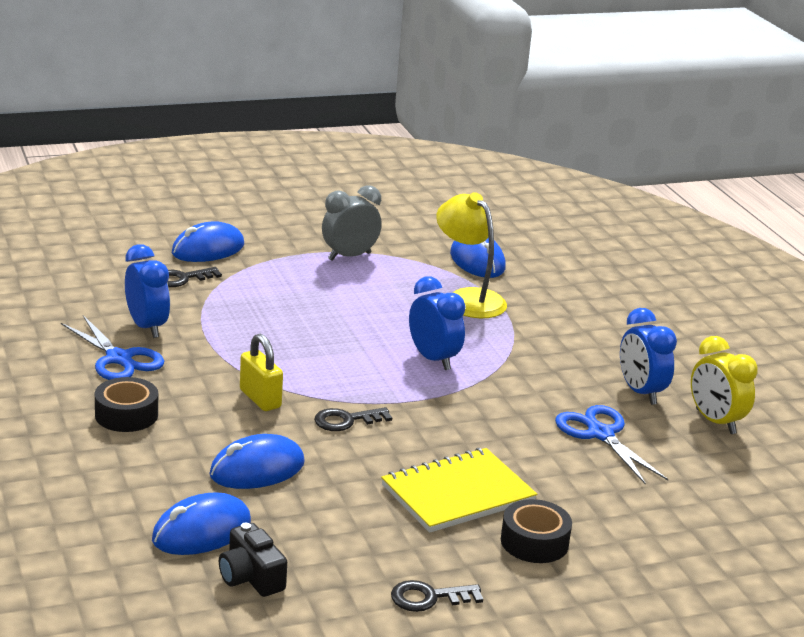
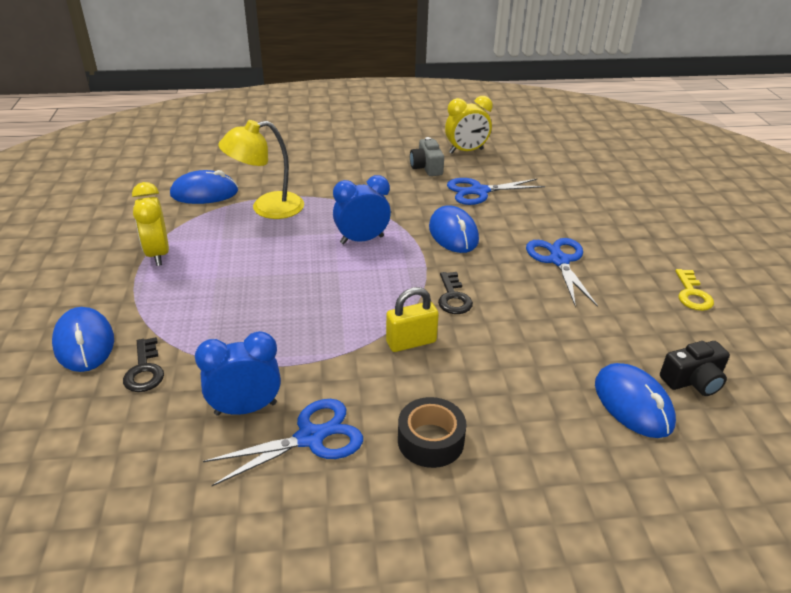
camera: 75 degrees left, 10 degrees up
(257, 469) = (530, 358): blue mouse -> blue mouse (453, 234)
(349, 256) = (158, 254): grey clock -> yellow clock
(429, 598) = (692, 294): black key -> yellow key
(458, 494) = (559, 260): yellow notebook -> blue scissors
(534, 542) = (614, 240): black tape -> none
(640, 392) = (426, 167): blue clock -> grey camera

